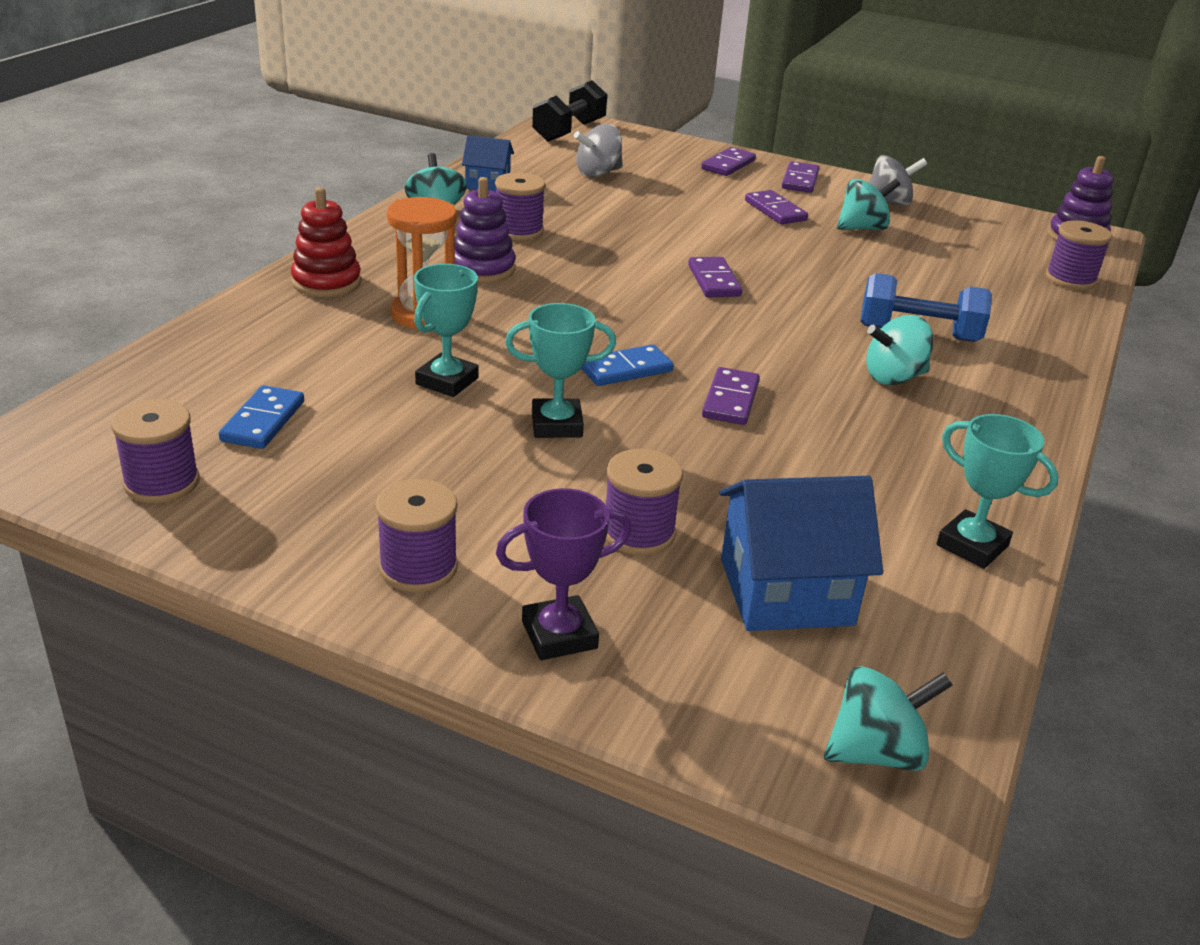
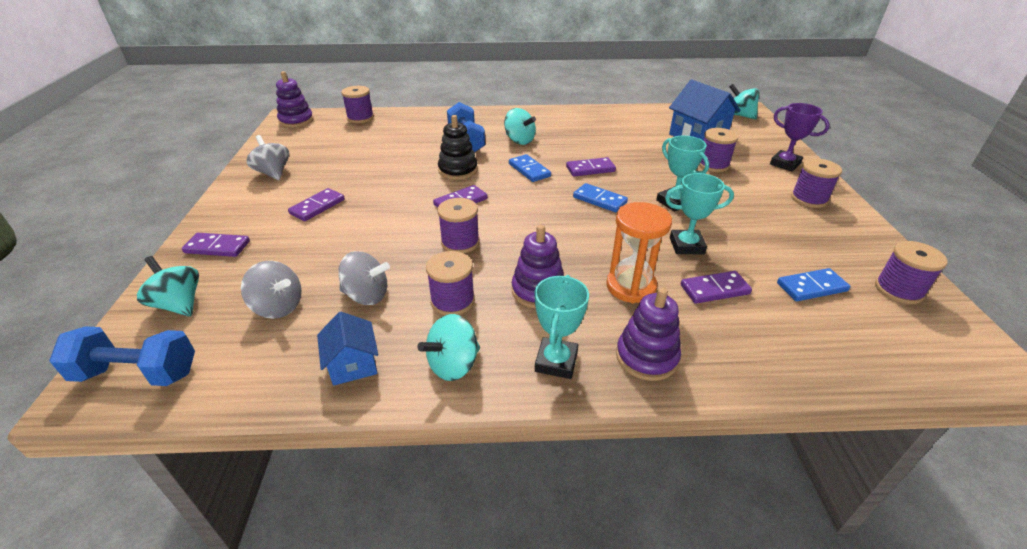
camera: 115 degrees left, 5 degrees up
(326, 282) = (646, 357): red stacking toy -> purple stacking toy
(569, 131) = (137, 373): black dumbbell -> blue dumbbell
(573, 203) = (367, 296): none -> grey spinning top
(617, 258) = (460, 242): none -> purple spool
(769, 350) = (529, 170): none -> blue domino
(800, 180) = (242, 210): purple domino -> purple domino (714, 289)
(811, 301) = (458, 170): none -> black stacking toy
(862, 228) = (328, 174): turquoise spinning top -> turquoise spinning top (179, 304)
(972, 545) = (624, 115): turquoise trophy -> turquoise trophy (556, 361)

